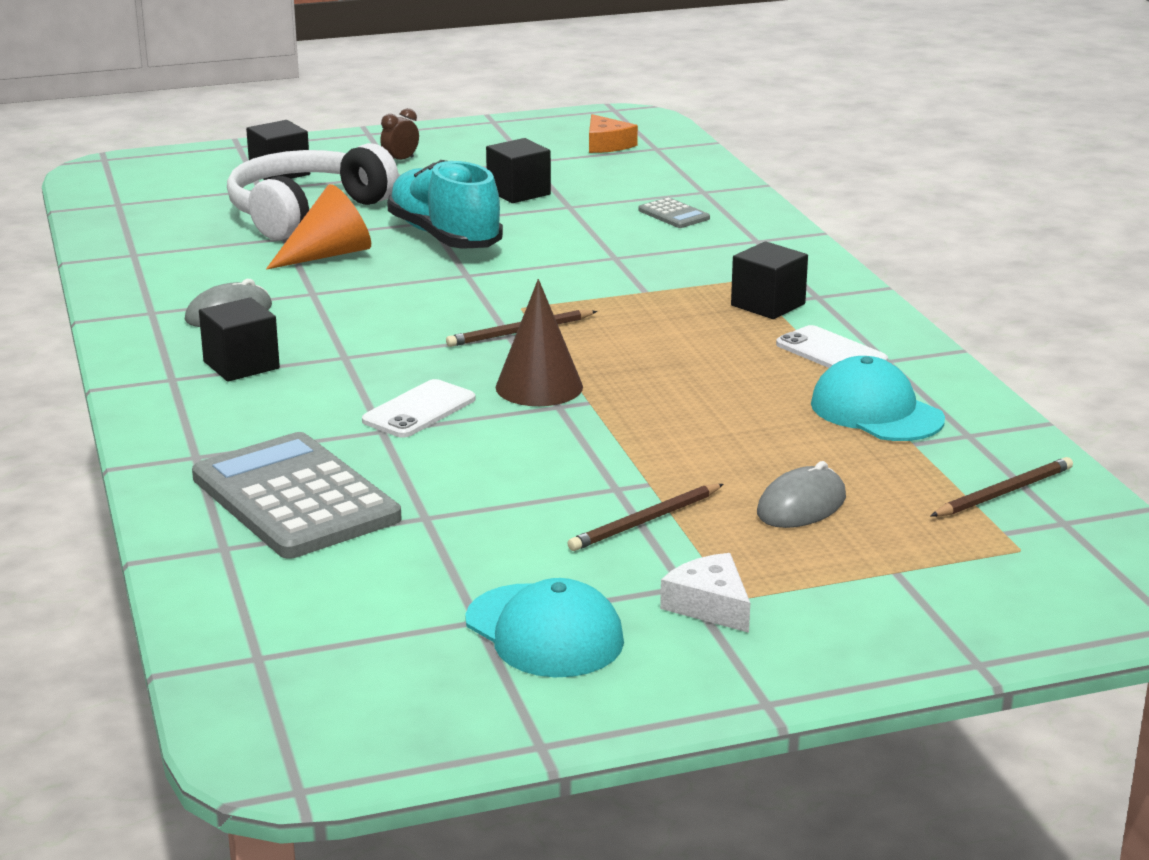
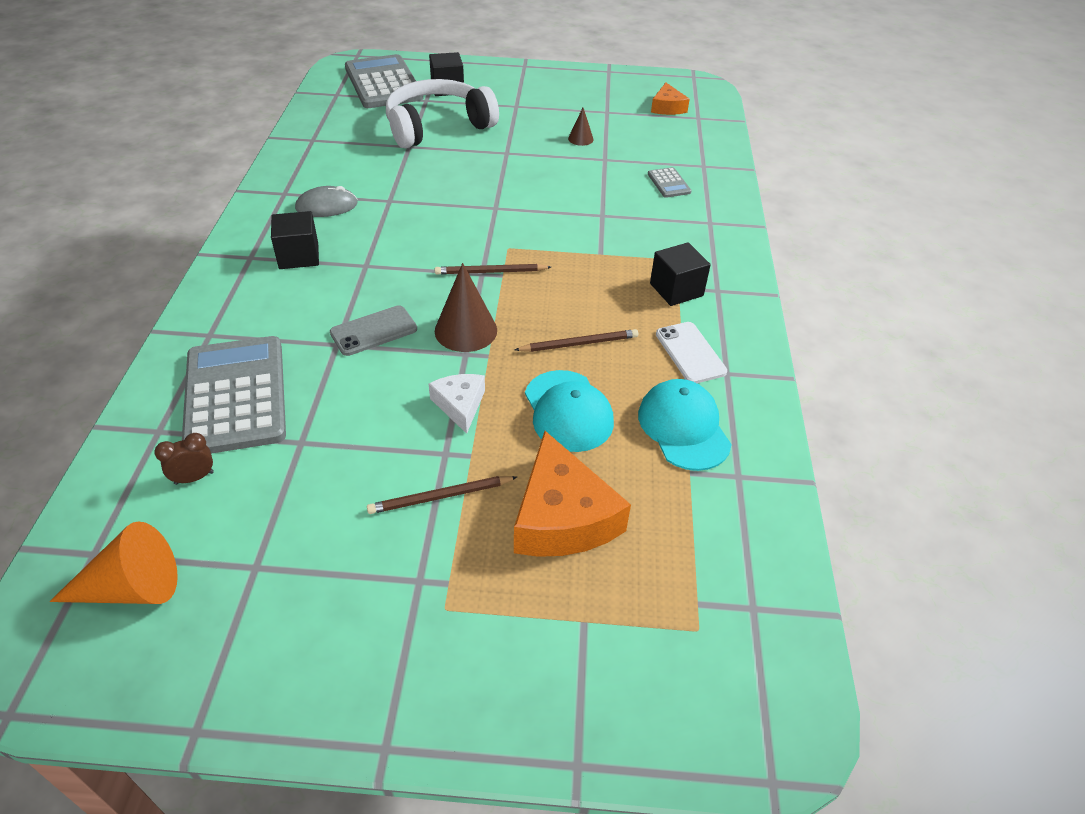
camera: 20 degrees right, 20 degrees up
(177, 182) = (383, 83): none -> grey calculator
(328, 255) = (423, 168): orange cone -> orange cone (132, 588)
(400, 160) = (527, 93): brown clock -> brown clock (194, 478)
(419, 410) = (374, 331): white phone -> grey phone
(444, 237) = (505, 169): turquoise shoe -> none
(518, 192) = (580, 139): black cube -> brown cone
(544, 632) = (289, 597): turquoise cap -> turquoise cap (568, 411)
(710, 605) = (421, 610): white cheese -> white cheese (460, 405)
(801, 505) = (562, 517): grey mouse -> orange cheese
(1003, 492) = (725, 554): brown pencil -> brown pencil (578, 344)

